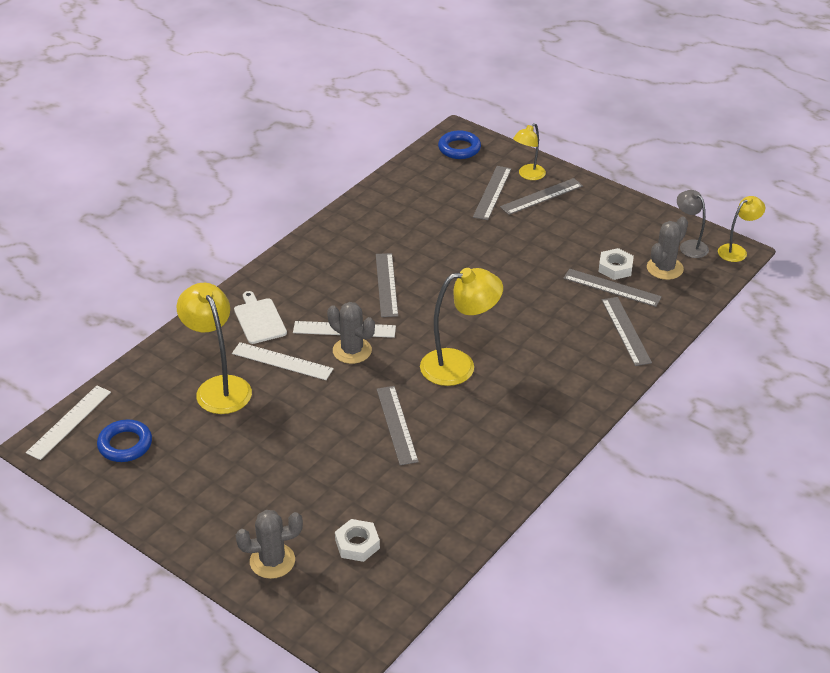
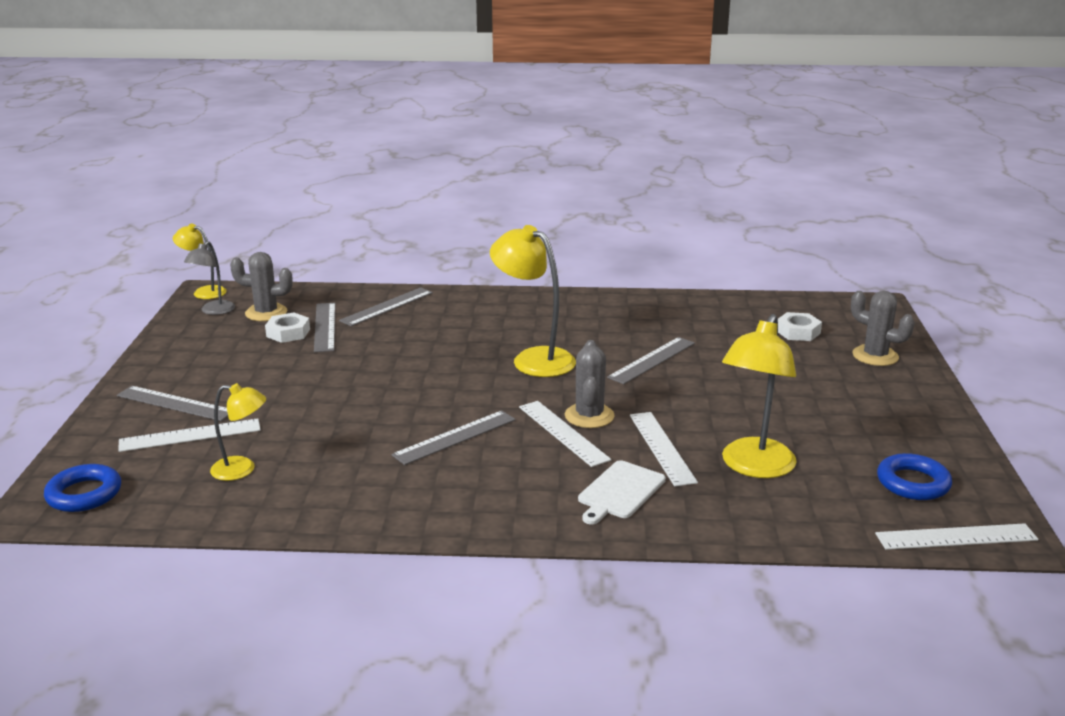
camera: 125 degrees left, 15 degrees down
(492, 192) = (190, 435): grey ruler -> white ruler
(528, 175) = (128, 425): yellow lamp -> yellow lamp (242, 469)

